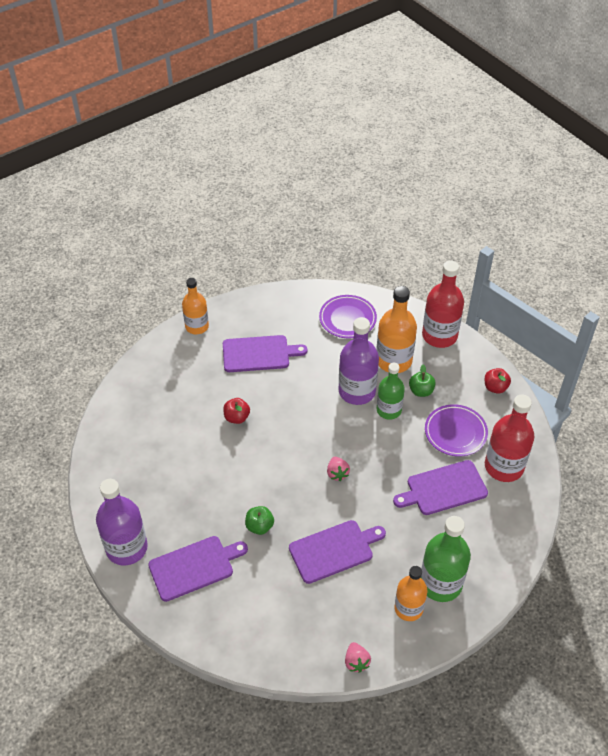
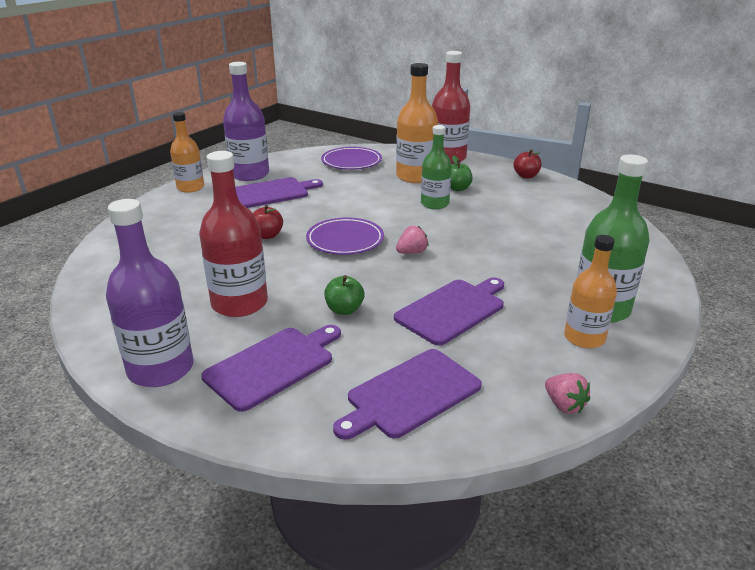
camera: 20 degrees left, 20 degrees down
(337, 473) = (412, 252): pink strawberry -> pink strawberry turned 90 degrees counterclockwise
(357, 391) = (392, 198): purple bottle -> purple bottle (250, 174)
(443, 488) = (536, 241): purple cutting board -> purple cutting board (410, 394)
(455, 432) = (514, 206): purple plate -> purple plate (345, 240)
(504, 467) = (582, 217): red bottle -> red bottle (239, 303)

